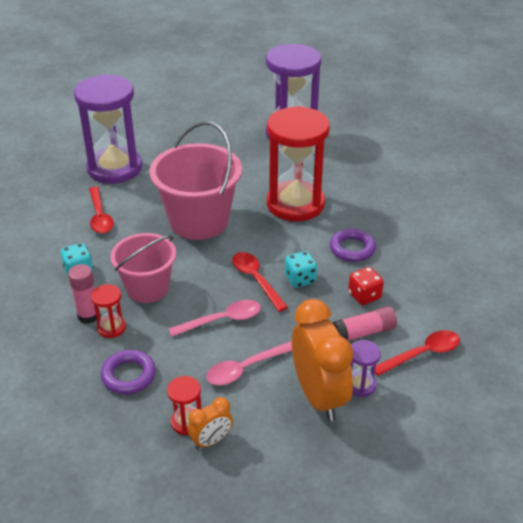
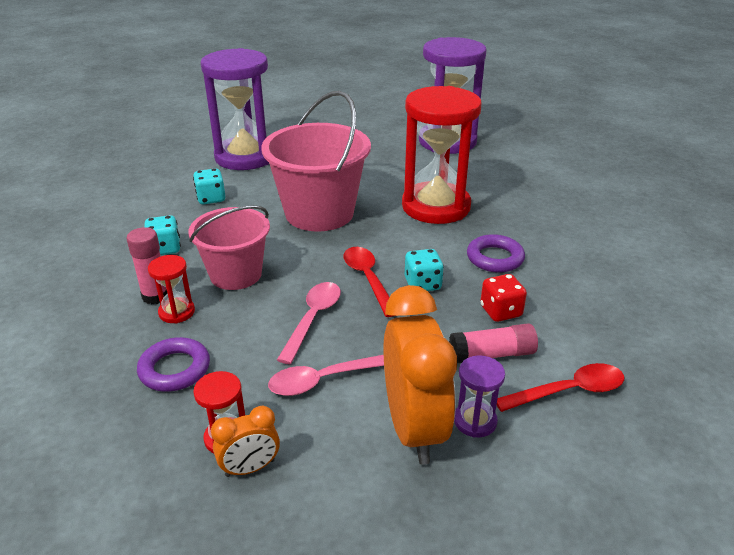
camera: 10 degrees right, 5 degrees down
(100, 216) = (211, 198): red spoon -> turquoise dice
(222, 320) = (313, 319): pink spoon -> pink spoon turned 60 degrees counterclockwise

